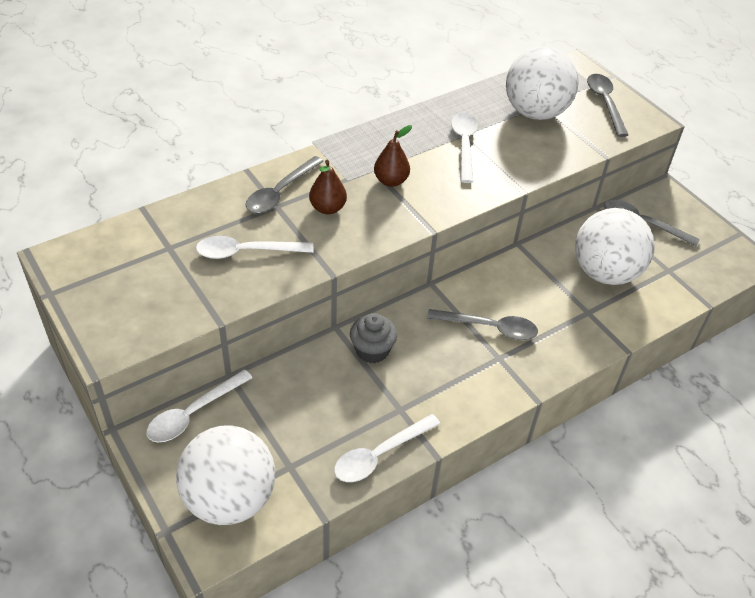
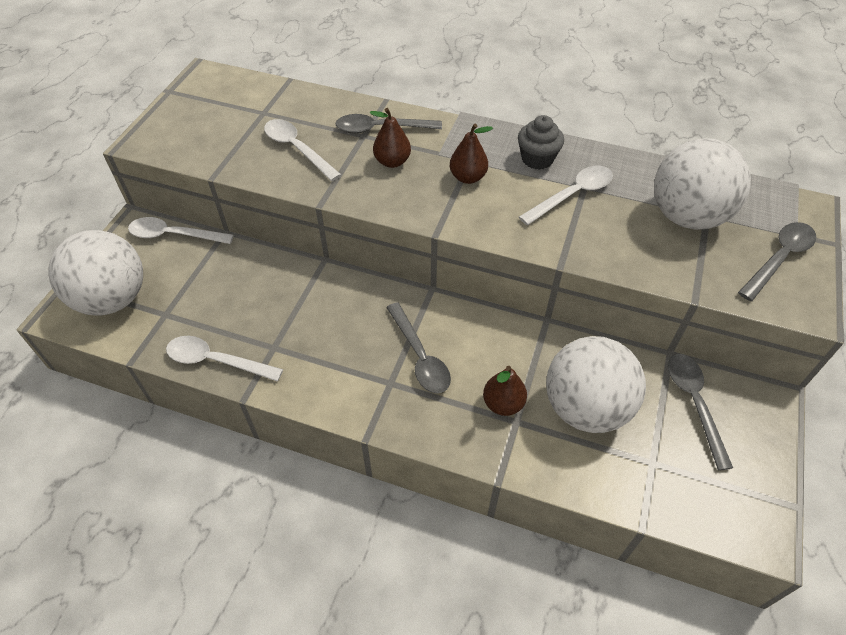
camera: 55 degrees right, 5 degrees up
(372, 350) = (320, 294): grey cupcake -> grey cupcake (537, 159)
(569, 310) = (503, 404): none -> brown pear

